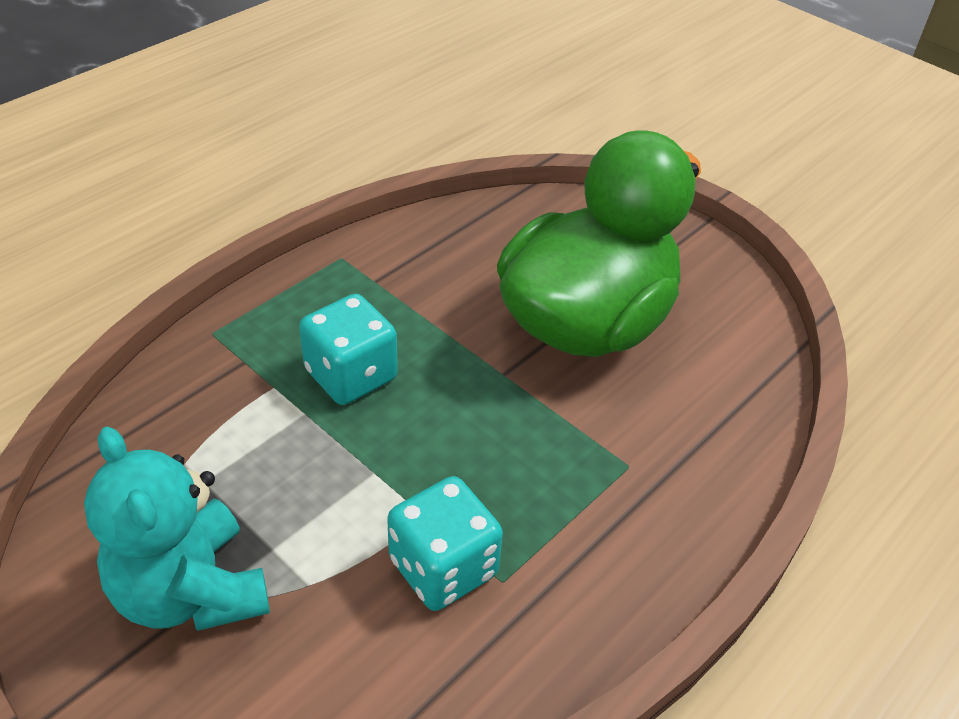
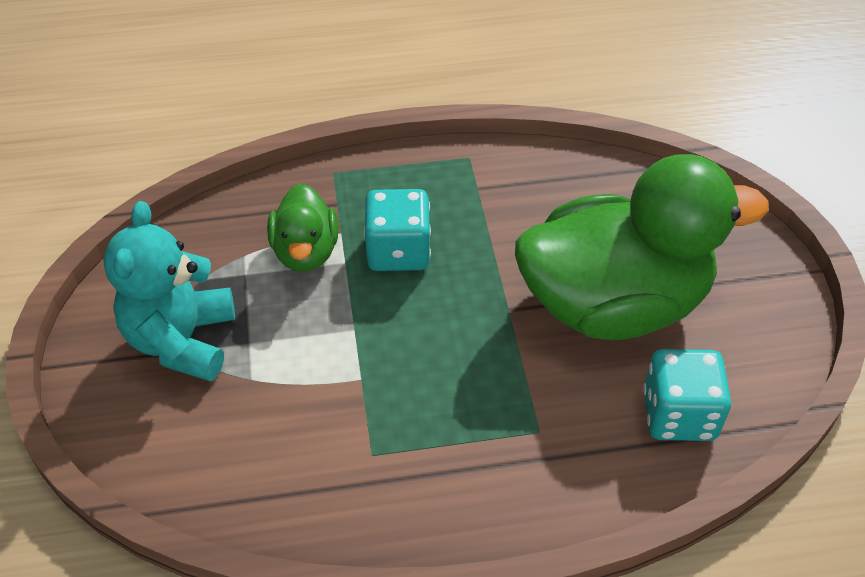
camera: 40 degrees right, 5 degrees up
(253, 424) = (306, 252): none -> green duck
(443, 567) = (341, 420): turquoise dice -> turquoise dice (678, 415)

